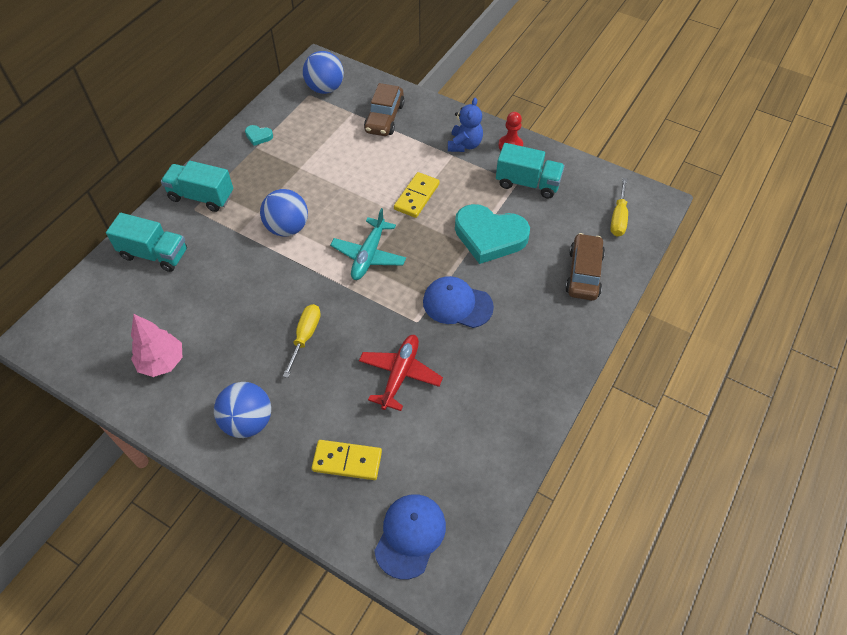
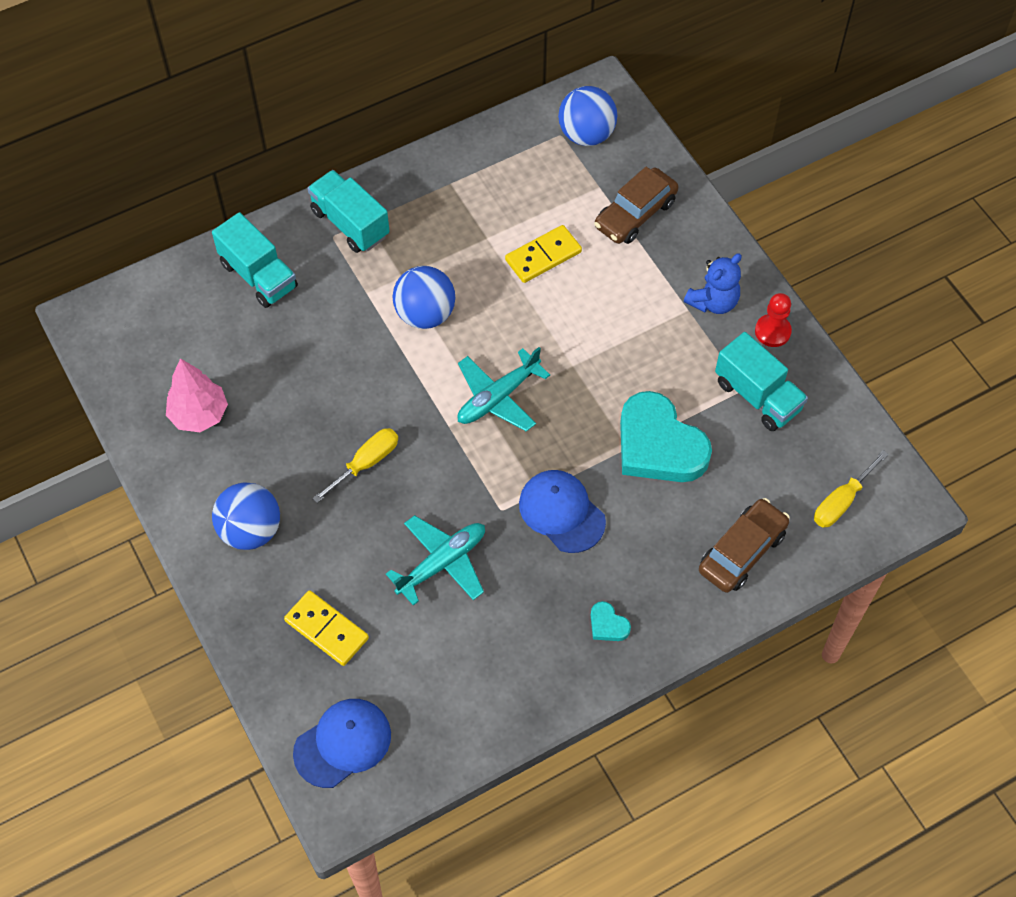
camera: 30 degrees right, 5 degrees up
(258, 136) = (463, 169): turquoise heart -> turquoise heart (608, 625)
(400, 374) = (442, 563): red plane -> turquoise plane
(417, 197) = (604, 347): yellow domino -> yellow domino (543, 256)

